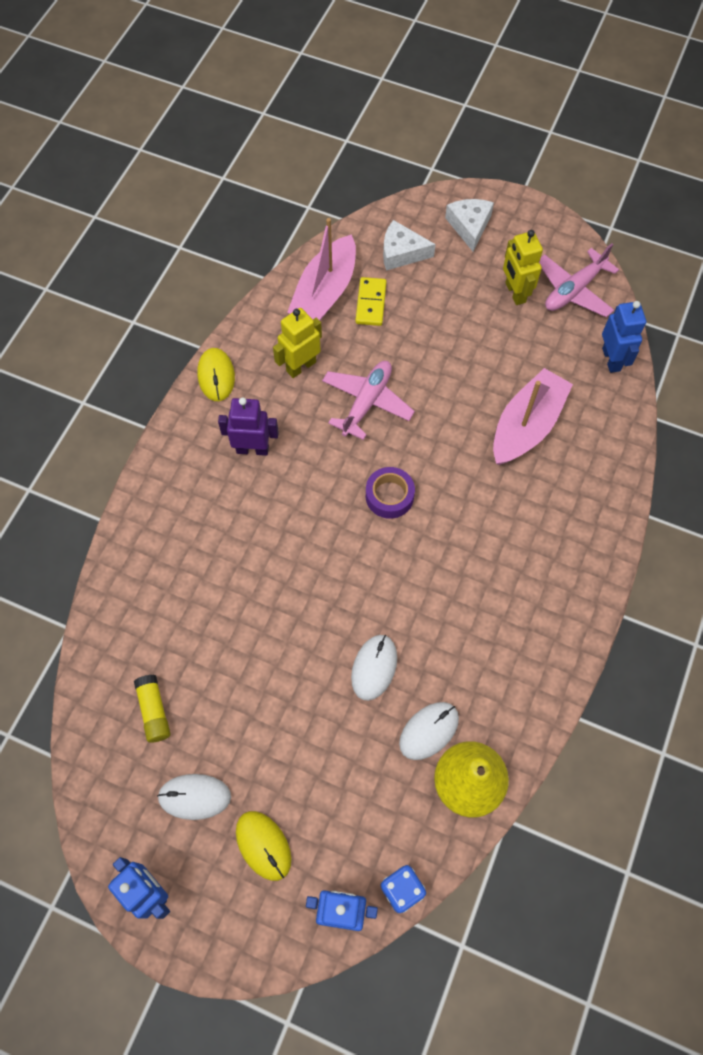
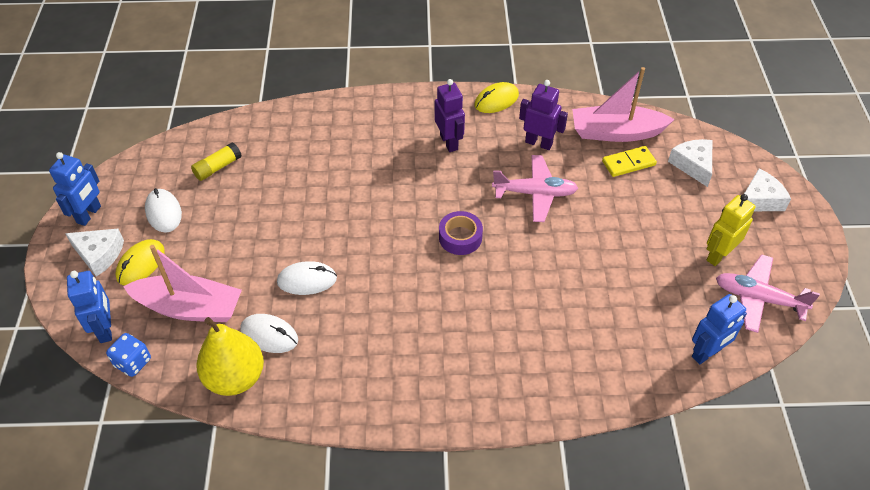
camera: 65 degrees right, 15 degrees down
(223, 893) = (99, 254): none -> white cheese
(301, 366) = (538, 143): yellow robot -> purple robot
(526, 426) = (588, 309): pink boat -> pink boat (189, 308)

